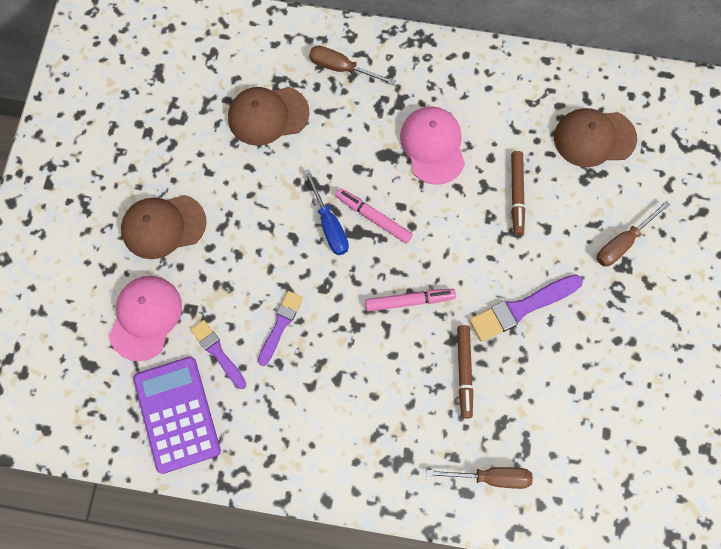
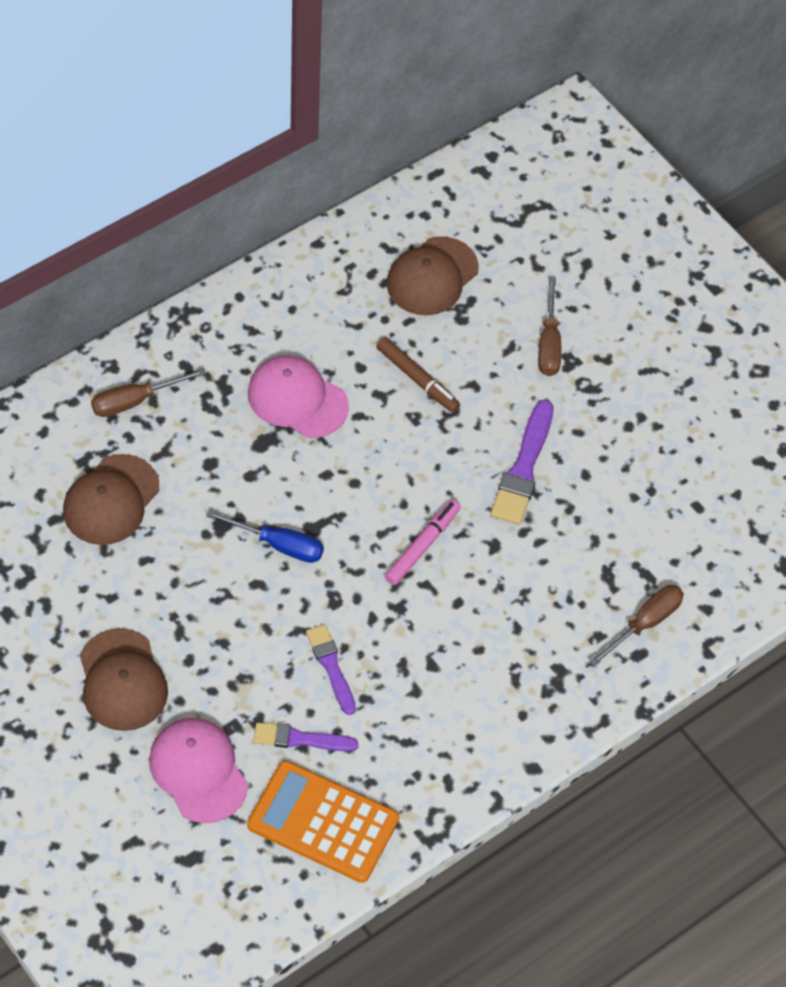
camera: 50 degrees left, 15 degrees down
(163, 226) = (122, 680): brown cap -> brown cap turned 45 degrees counterclockwise
(177, 414) = (323, 822): purple calculator -> orange calculator
(373, 217) = (312, 505): pink marker -> none
(464, 372) = (532, 562): brown marker -> none

